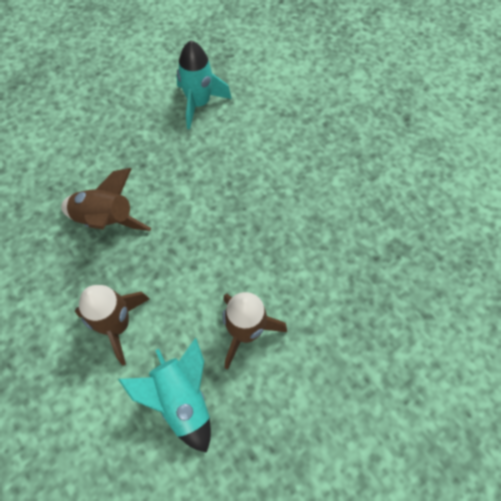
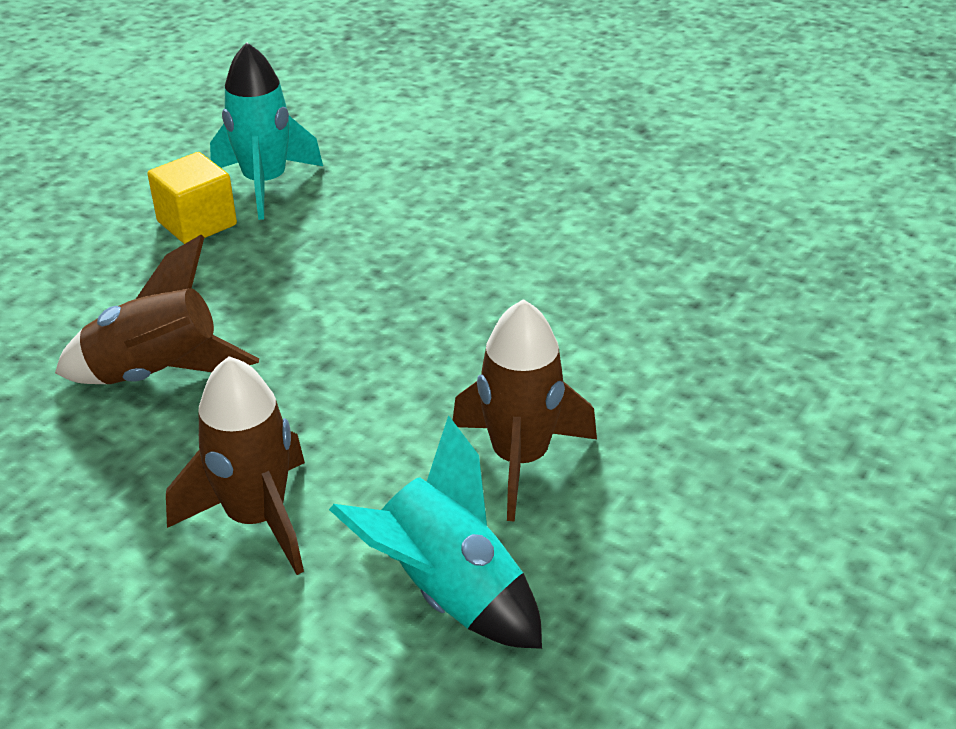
camera: 20 degrees left, 25 degrees down
(157, 122) = (197, 223): none -> yellow cube

